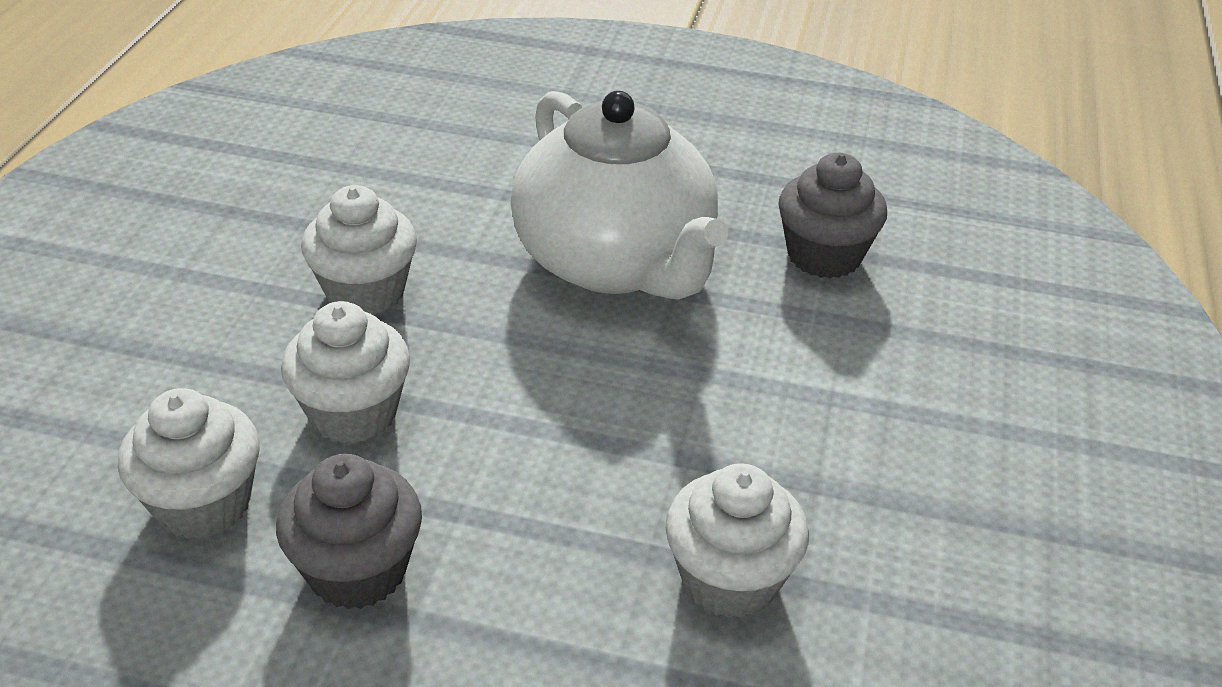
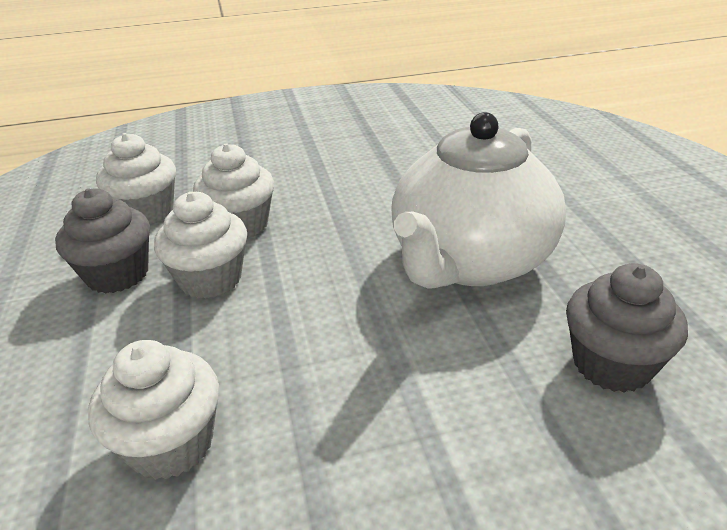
camera: 65 degrees right, 5 degrees down
(365, 292) = (343, 189): white cupcake -> white cupcake (210, 279)

